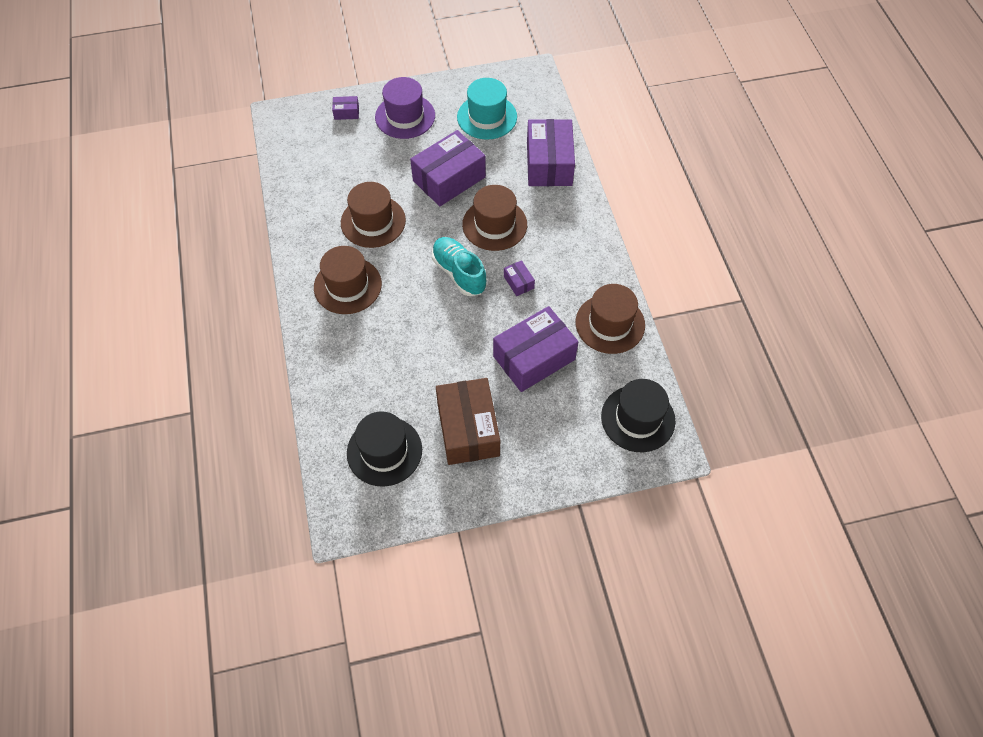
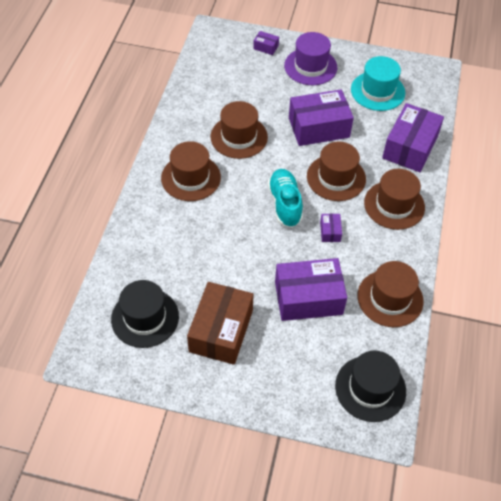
camera: 25 degrees right, 5 degrees down
(565, 229) = (394, 205): none -> brown hat

